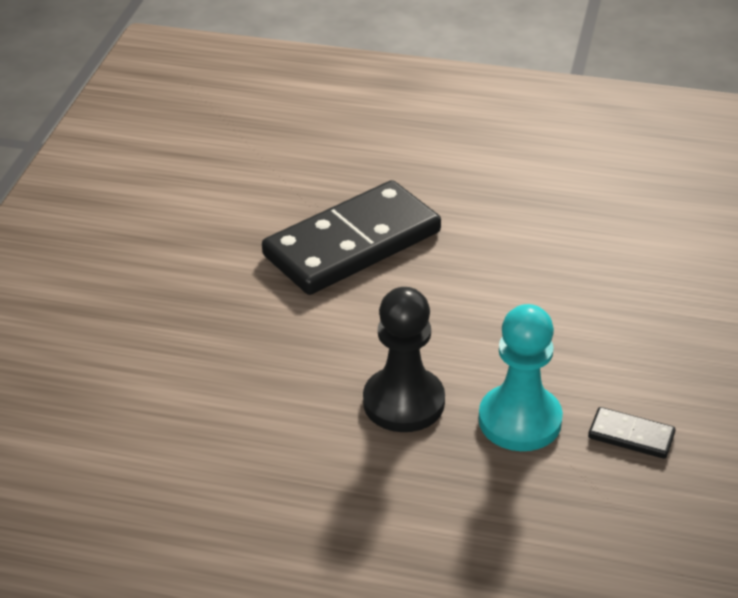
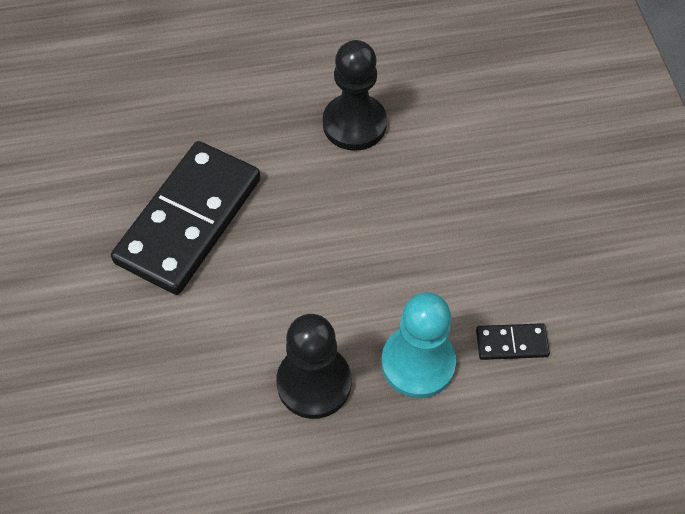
camera: 25 degrees left, 20 degrees up
(561, 216) = (354, 124): none -> black pawn

